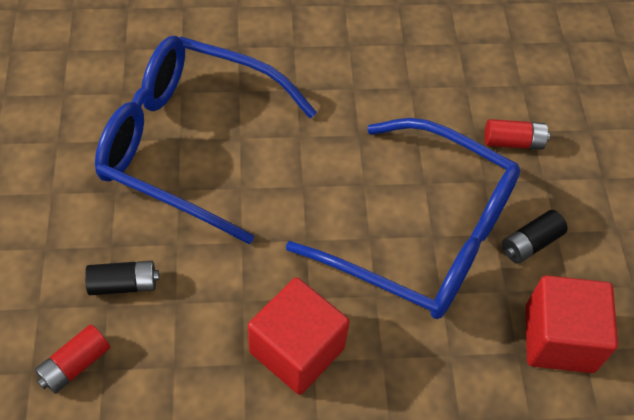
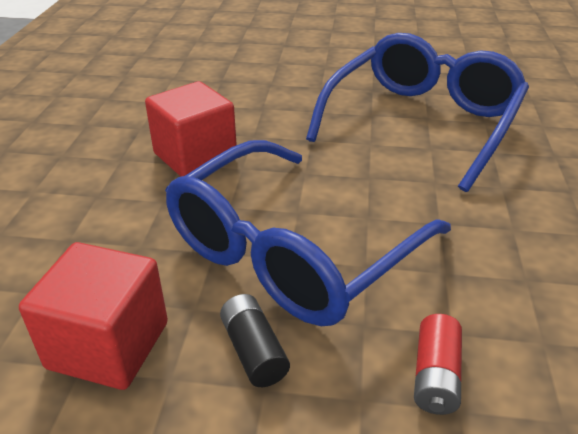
camera: 105 degrees right, 20 degrees down
(75, 364) = (229, 72): red battery -> none
(124, 284) = (286, 90): black battery -> none

